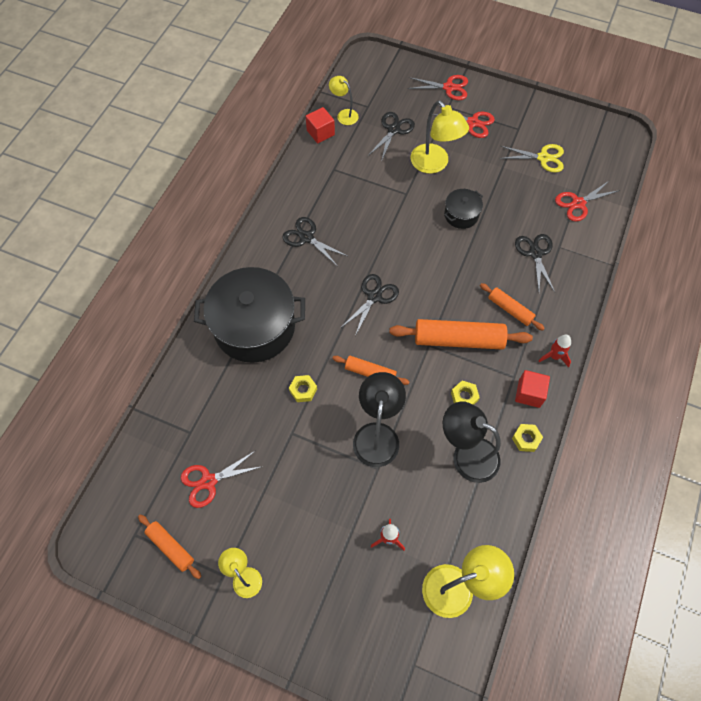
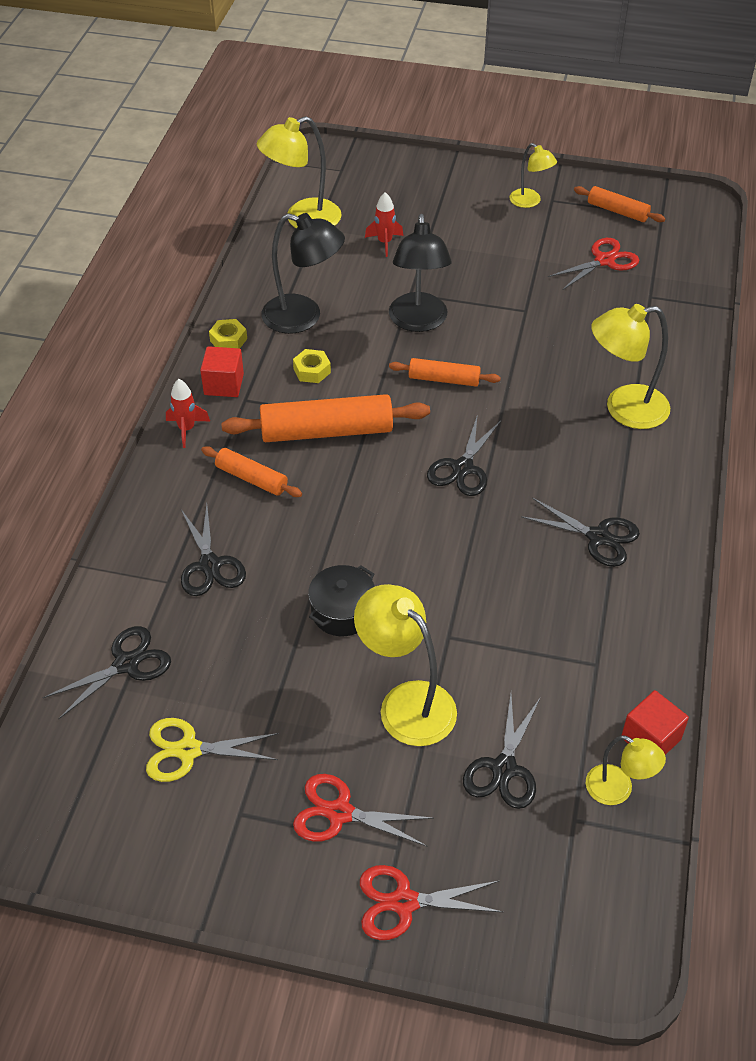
camera: 170 degrees right, 15 degrees down
(254, 327) = (624, 409): black pot -> yellow lamp
(303, 390) = (527, 351): yellow nut -> none
(578, 203) = (126, 664): red scissors -> black scissors

